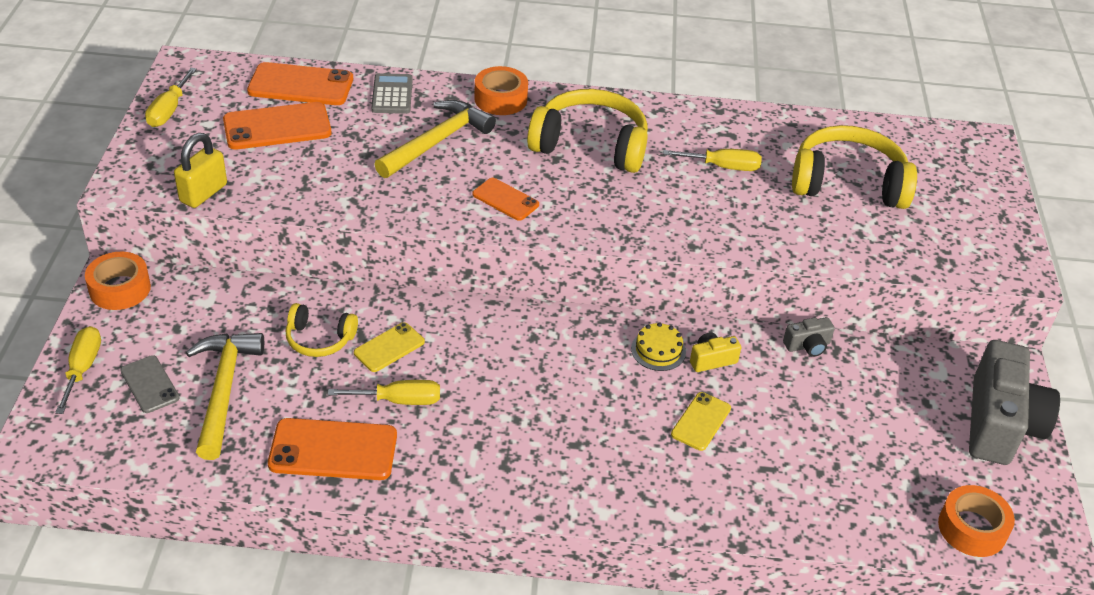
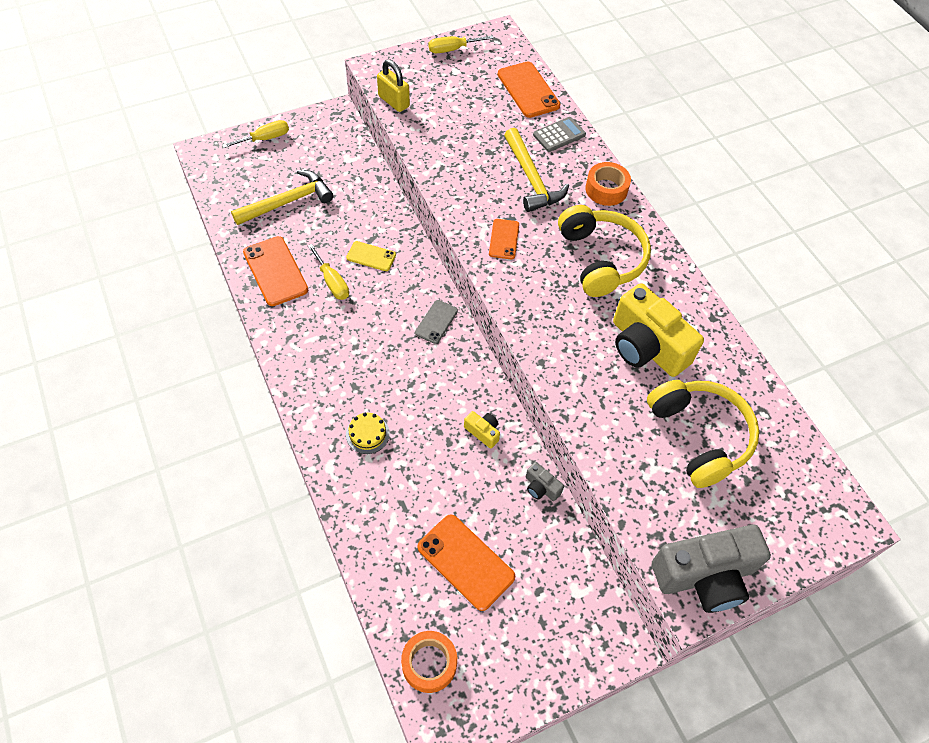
camera: 60 degrees right, 15 degrees up
(120, 289) = (331, 119): orange tape -> none
(149, 384) = (272, 170): grey phone -> grey phone (436, 322)
(203, 193) = (394, 101): yellow padlock -> yellow padlock turned 45 degrees clockwise
(277, 127) = (479, 100): orange phone -> orange phone (466, 562)
(319, 339) = (355, 221): yellow headphones -> none
(436, 142) = (531, 178): yellow hammer -> yellow hammer turned 60 degrees clockwise
(658, 350) = (469, 396): yellow cake -> yellow cake (367, 434)
(701, 421) = (420, 448): yellow phone -> none
(723, 167) = (646, 346): yellow screwdriver -> yellow camera
(999, 423) = (552, 653): grey camera -> grey camera (704, 576)

